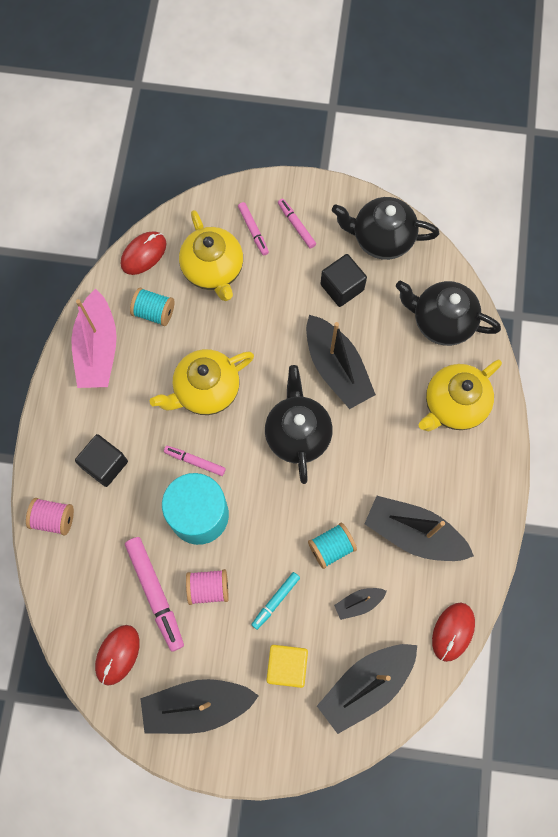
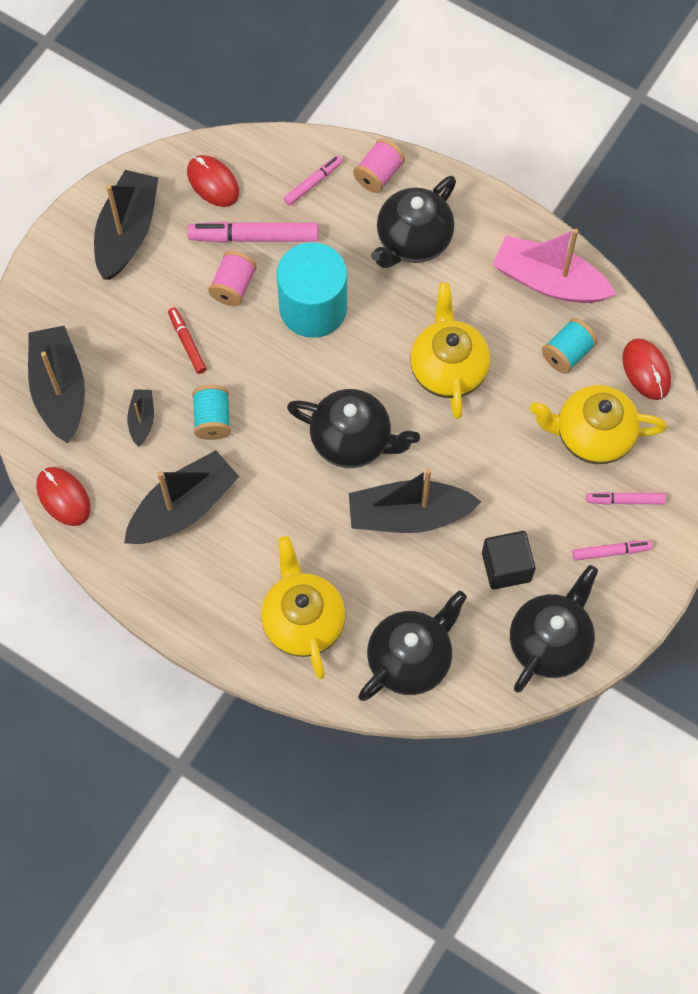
camera: 115 degrees right, 5 degrees down
(105, 464) = (413, 241): black cube -> black teapot
(195, 461) = (373, 326): pink marker -> pink marker (313, 183)
(275, 601) = (187, 343): turquoise marker -> red marker
(287, 666) = (119, 326): yellow cube -> none

